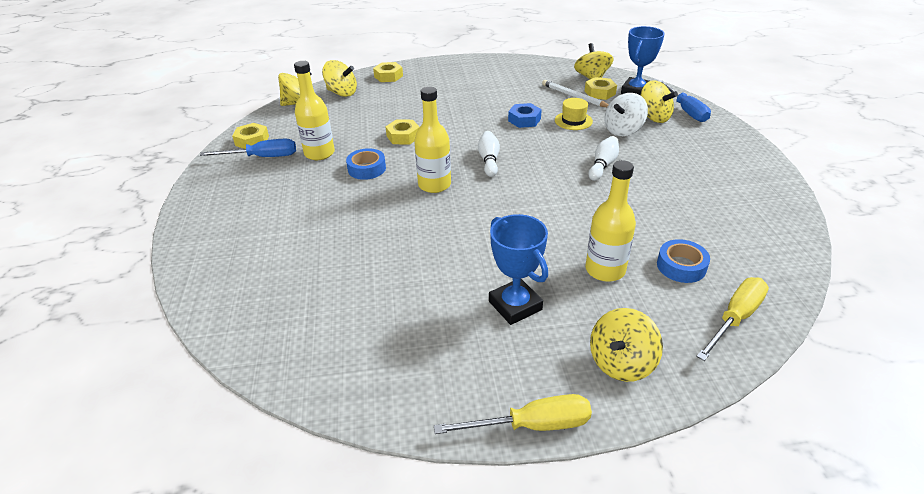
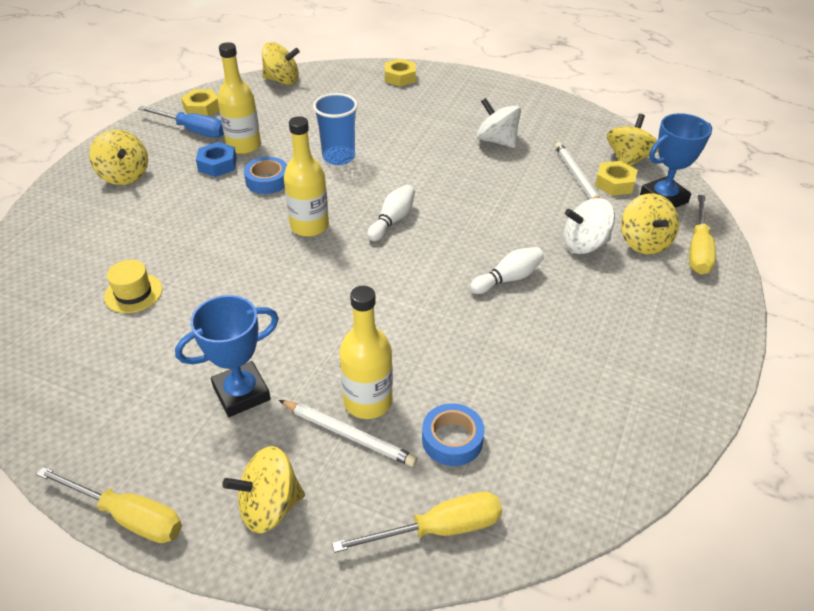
camera: 30 degrees right, 5 degrees up
(342, 93) = (334, 82): yellow spinning top -> yellow spinning top (124, 175)
(403, 136) = (338, 157): yellow nut -> blue cup
(501, 93) = (497, 141): none -> white spinning top
(515, 305) = (241, 393): blue trophy -> blue trophy turned 60 degrees clockwise
(524, 120) = (484, 186): blue nut -> blue nut (217, 164)
(573, 121) = (539, 208): yellow hat -> yellow hat (133, 293)
(617, 294) = (348, 435): none -> white pencil
(685, 110) = (698, 249): blue screwdriver -> yellow screwdriver

